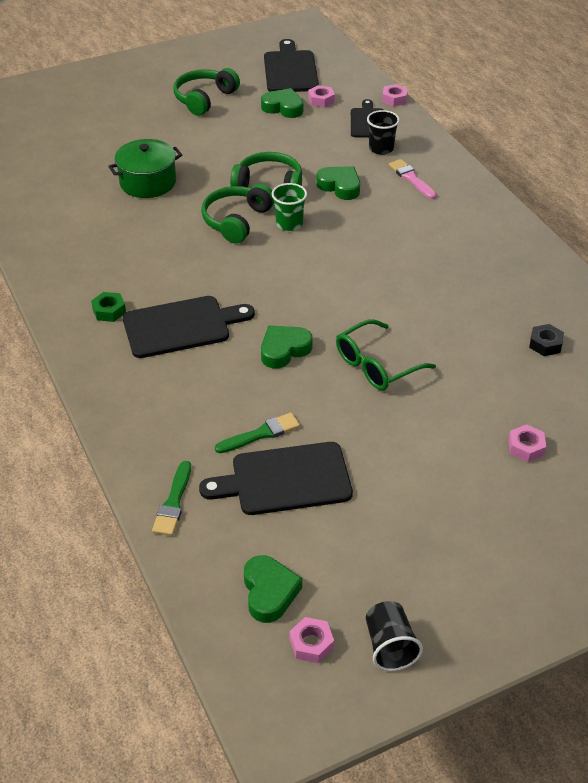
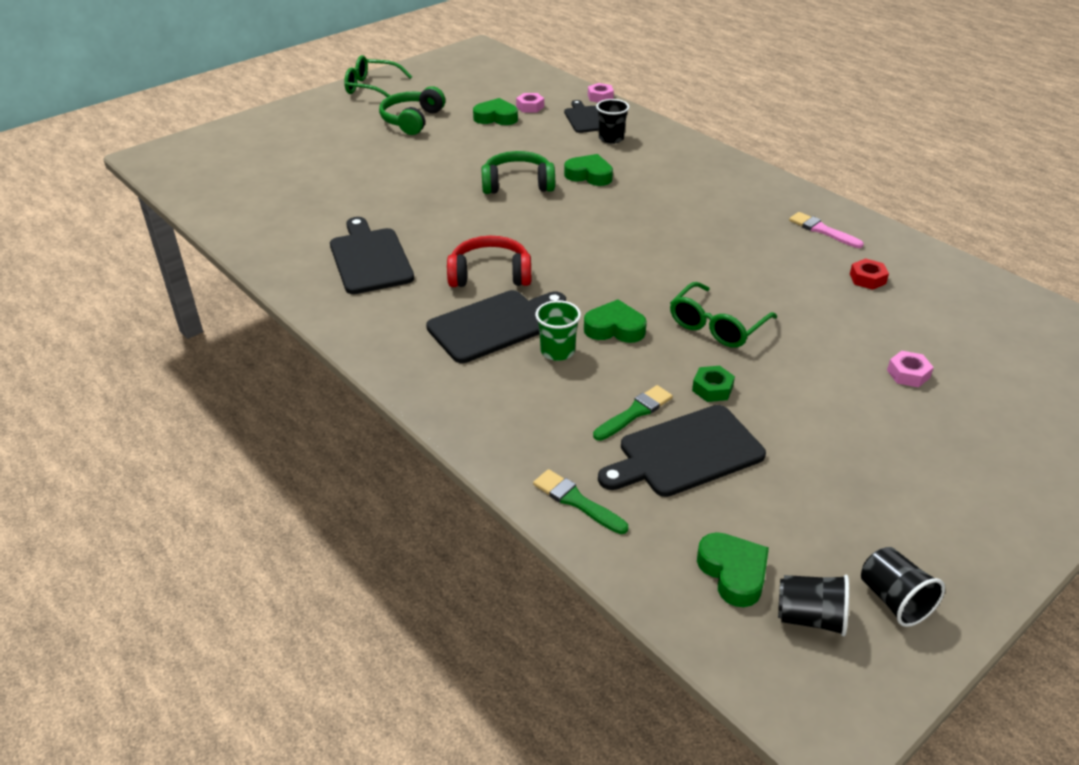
camera: 15 degrees left, 5 degrees down
(109, 311) = (407, 323): green nut -> green nut (712, 389)
(148, 182) = (390, 199): green pot -> none
(173, 502) = (576, 501): green brush -> green brush turned 135 degrees clockwise
(184, 55) = (372, 87): none -> green glasses
(200, 276) = (490, 275): none -> red headphones
(236, 221) = (501, 219): green headphones -> none
(284, 350) = (615, 328): green heart -> green heart turned 60 degrees clockwise
(289, 224) = (556, 214): green cup -> green cup (557, 351)
(290, 70) = (486, 86): black cutting board -> black cutting board (370, 258)
(311, 644) = (810, 618): pink nut -> black cup
(411, 178) = (654, 159): pink brush -> pink brush (822, 230)
(545, 344) = (867, 279): black nut -> red nut

